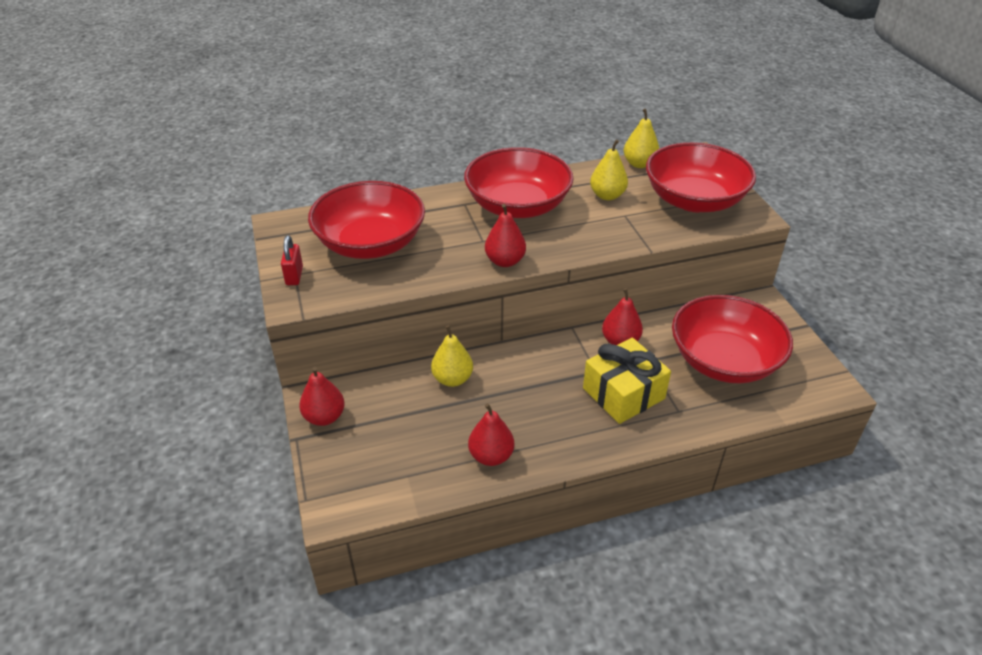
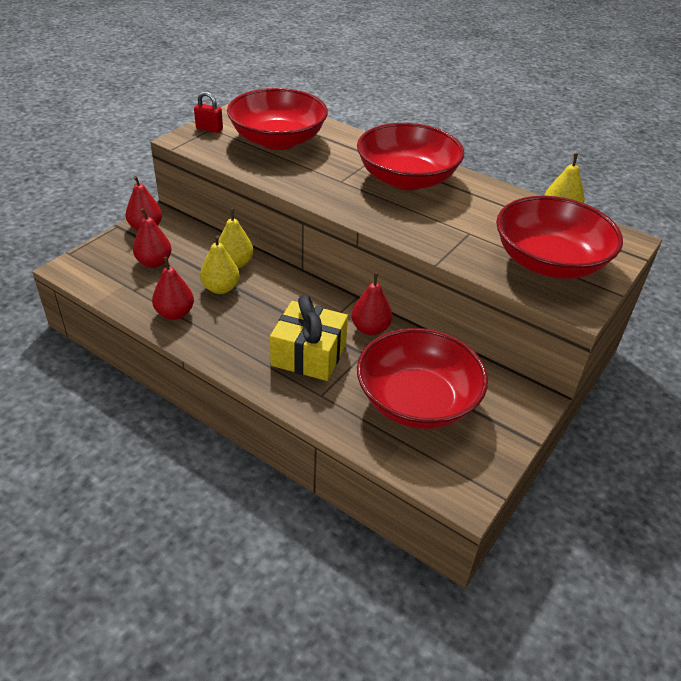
camera: 50 degrees right, 0 degrees up
(294, 276) = (209, 129): red padlock -> red padlock turned 60 degrees clockwise
(505, 261) = (328, 199): red pear -> red pear (154, 262)
(607, 195) = (484, 214): yellow pear -> yellow pear (221, 288)

